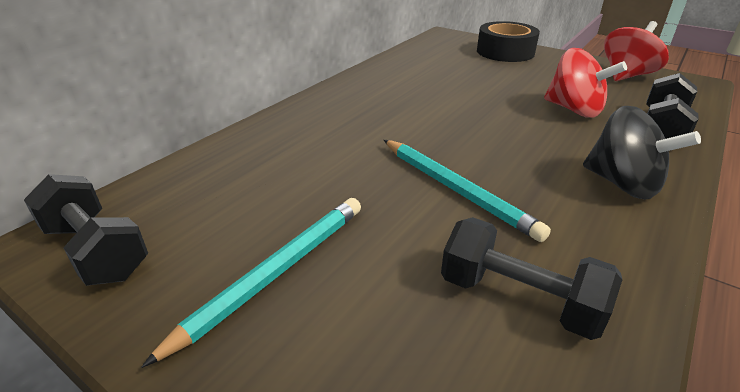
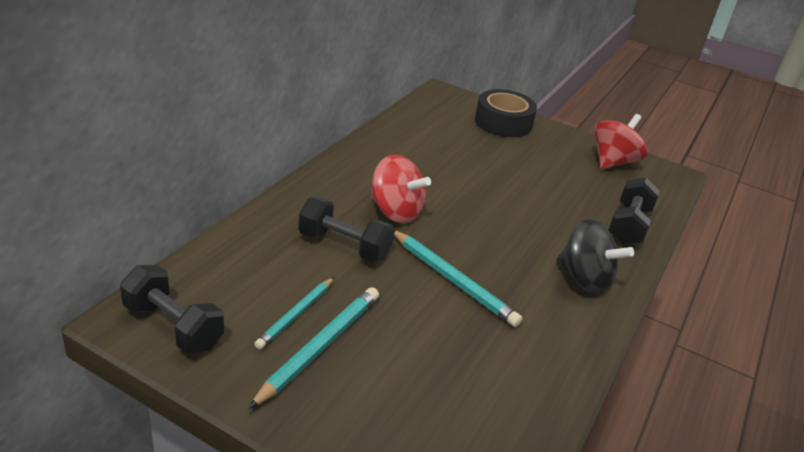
camera: 10 degrees left, 0 degrees up
(254, 233) = (296, 315): none -> turquoise pencil
(519, 299) = (495, 368): black dumbbell -> black dumbbell (344, 246)
(574, 110) = (559, 201): red spinning top -> red spinning top (395, 212)

